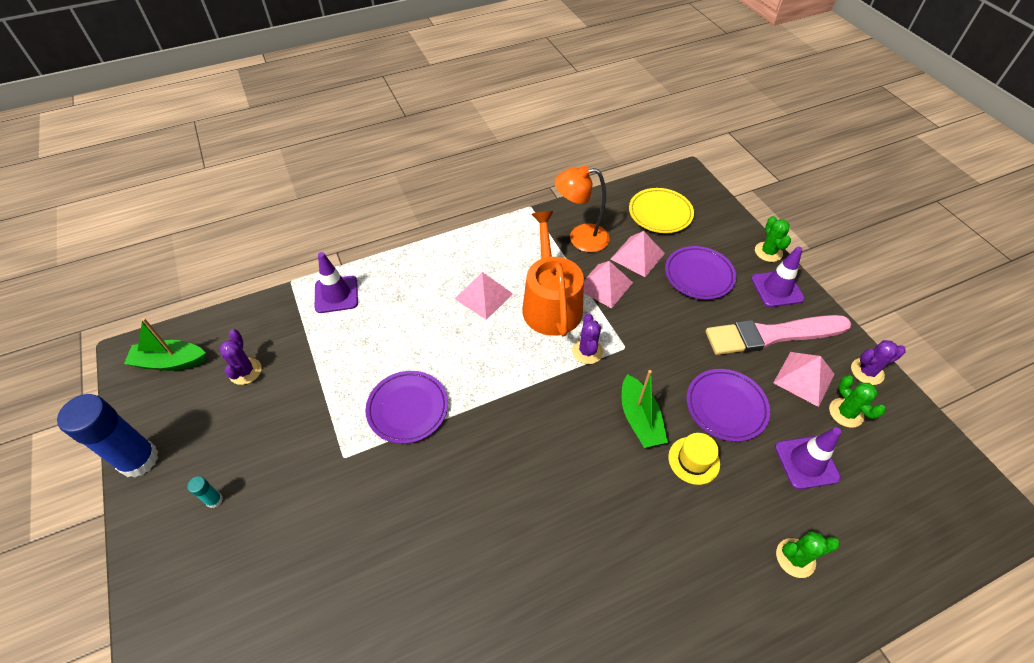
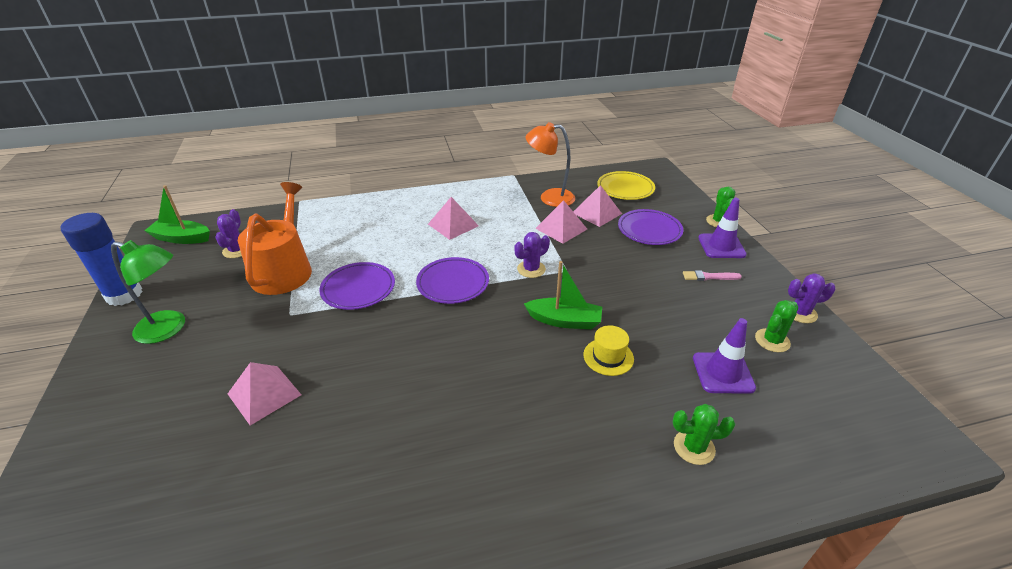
camera: 10 degrees right, 15 degrees down
(214, 500) = (169, 329): turquoise glue stick -> green lamp
(336, 294) = (332, 212): purple traffic cone -> none
(550, 303) = (509, 235): orange watering can -> orange watering can (284, 270)
(587, 351) = (531, 269): purple cactus -> purple cactus turned 45 degrees clockwise
(639, 419) = (564, 320): green boat -> green boat turned 75 degrees counterclockwise
(726, 407) = (651, 322): purple plate -> purple plate (453, 283)
(772, 335) = (709, 277): pink brush -> pink brush, size x0.41
(803, 378) = (734, 310): pink pyramid -> pink pyramid (264, 394)
(846, 413) = (772, 340): green cactus -> green cactus turned 60 degrees clockwise

